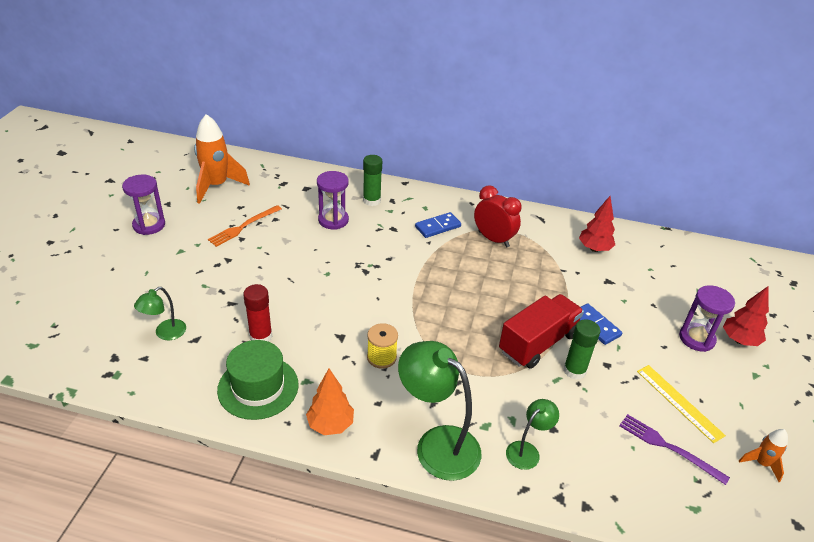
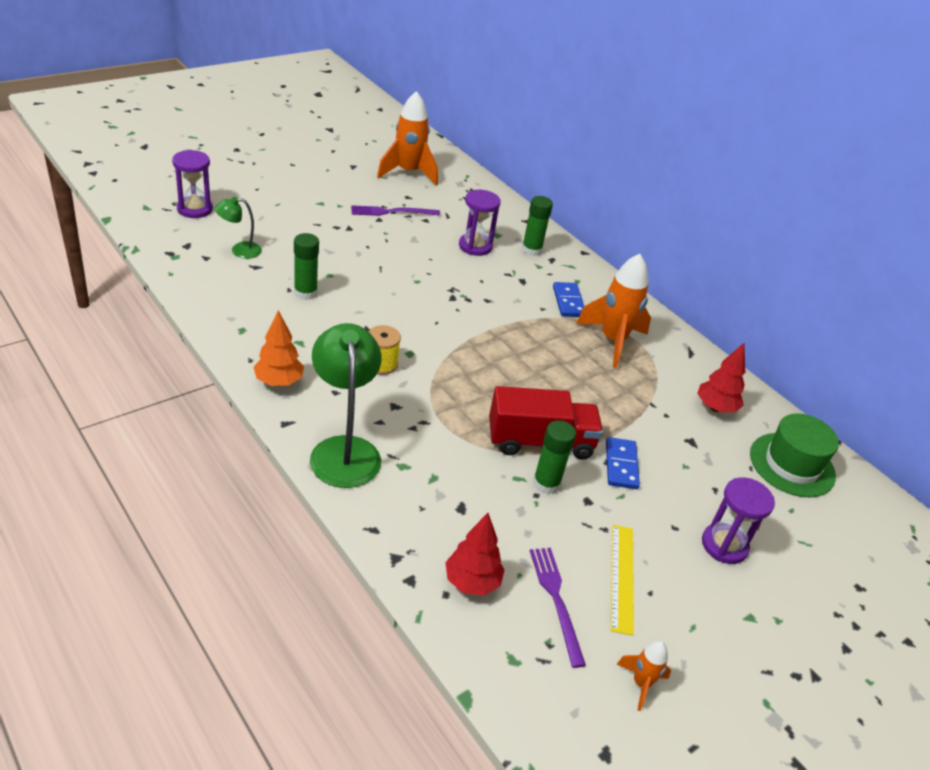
camera: 35 degrees right, 0 degrees up
(149, 225) = (320, 174): purple hourglass -> purple hourglass (195, 209)
(243, 227) = (392, 212): orange fork -> purple fork
(258, 387) = (259, 324): green hat -> green hat (792, 465)
(261, 336) = (305, 293): red glue stick -> green glue stick
(438, 227) = (568, 302): blue domino -> blue domino turned 75 degrees clockwise
(493, 239) = (612, 341): red clock -> orange rocket
(527, 451) = (414, 507): green lamp -> none
(739, 340) = (776, 579): red tree -> red tree (472, 582)

